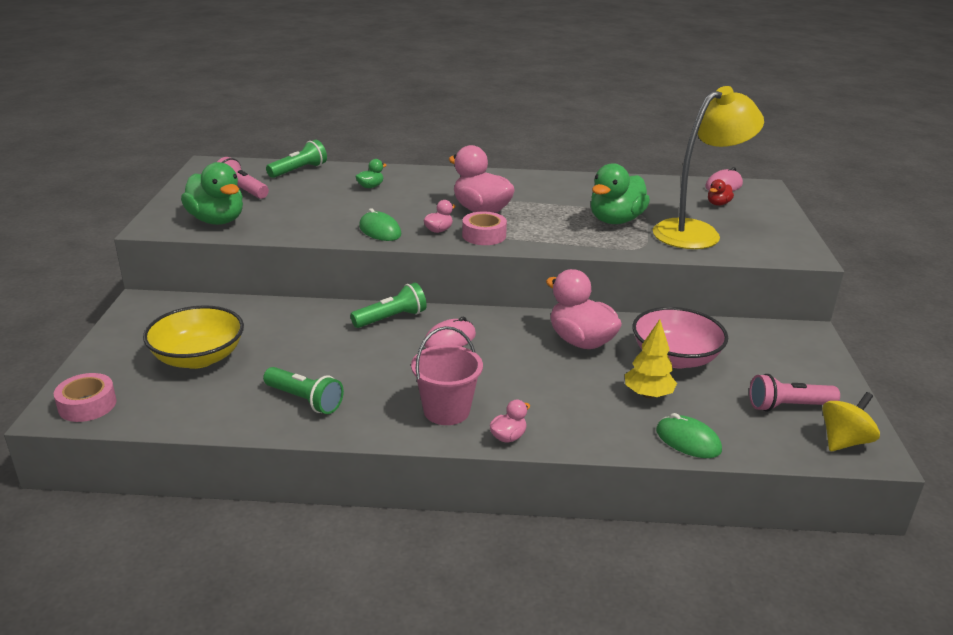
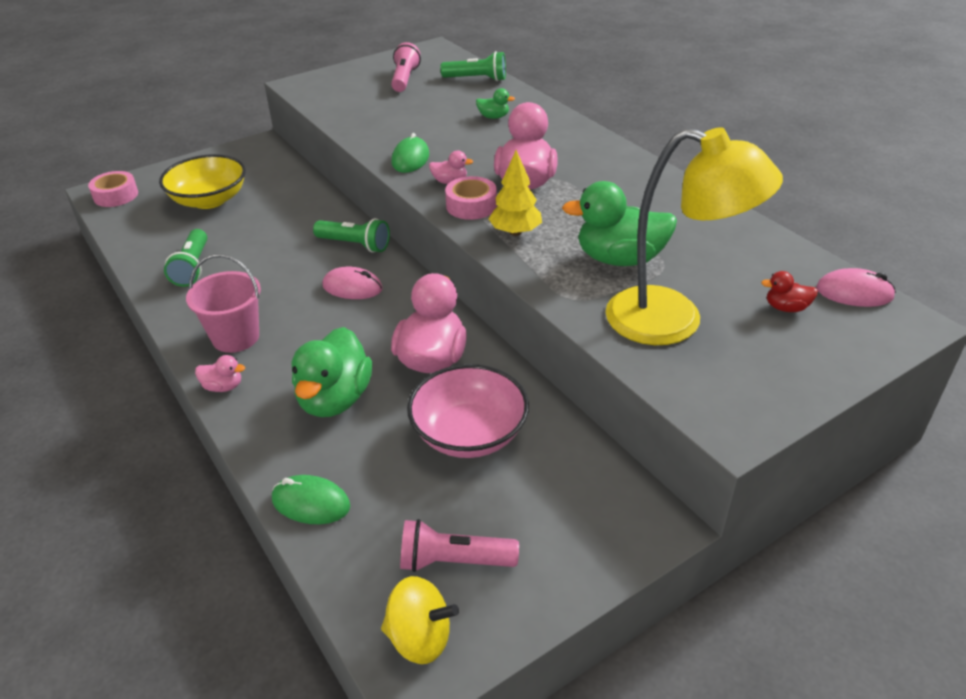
camera: 55 degrees right, 10 degrees up
(217, 220) = (338, 97): green duck -> green duck (335, 399)
(648, 394) = (374, 442): yellow tree -> yellow tree (515, 232)
(688, 441) = (311, 503): green mouse -> green mouse turned 75 degrees counterclockwise
(788, 406) = (454, 561): pink flashlight -> pink flashlight turned 45 degrees counterclockwise

